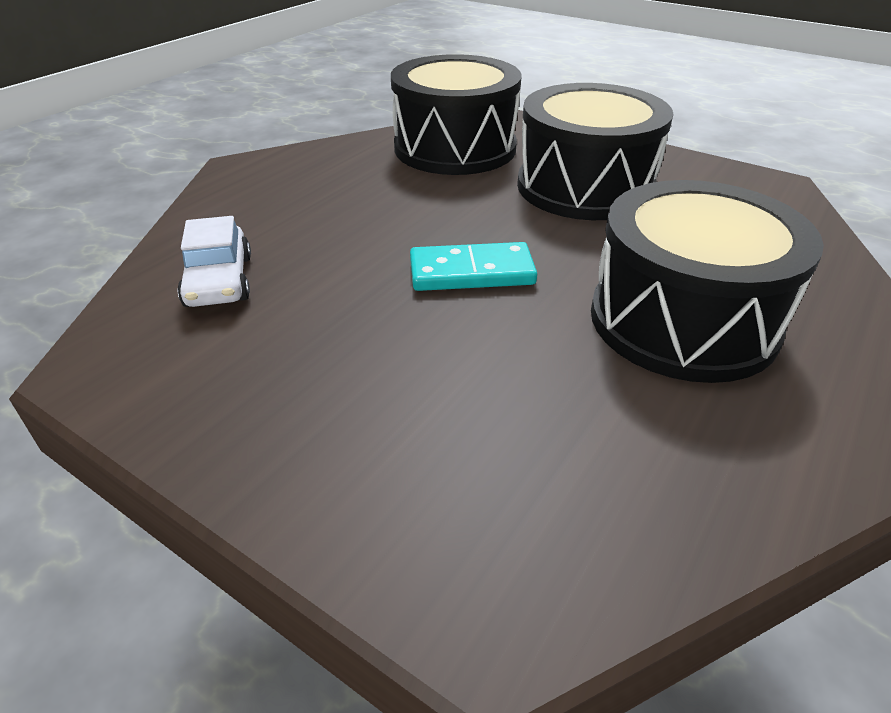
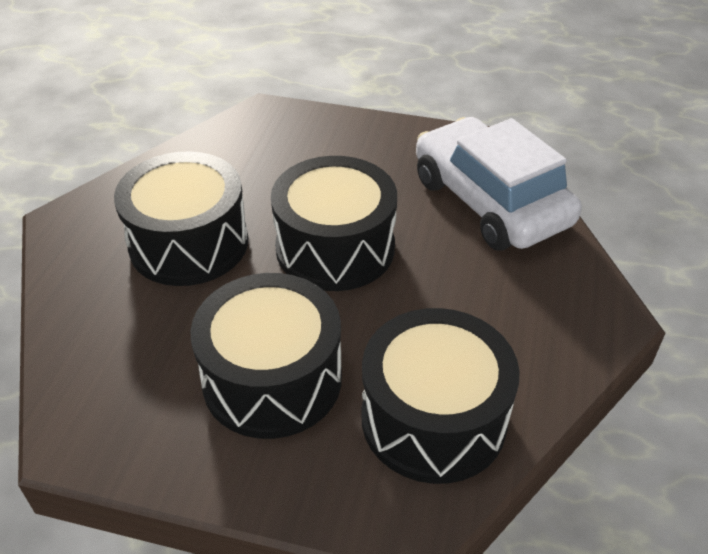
camera: 160 degrees right, 5 degrees up
(219, 281) = (490, 201): white car -> white car, size x2.21
(471, 272) = (335, 248): turquoise domino -> black drum

